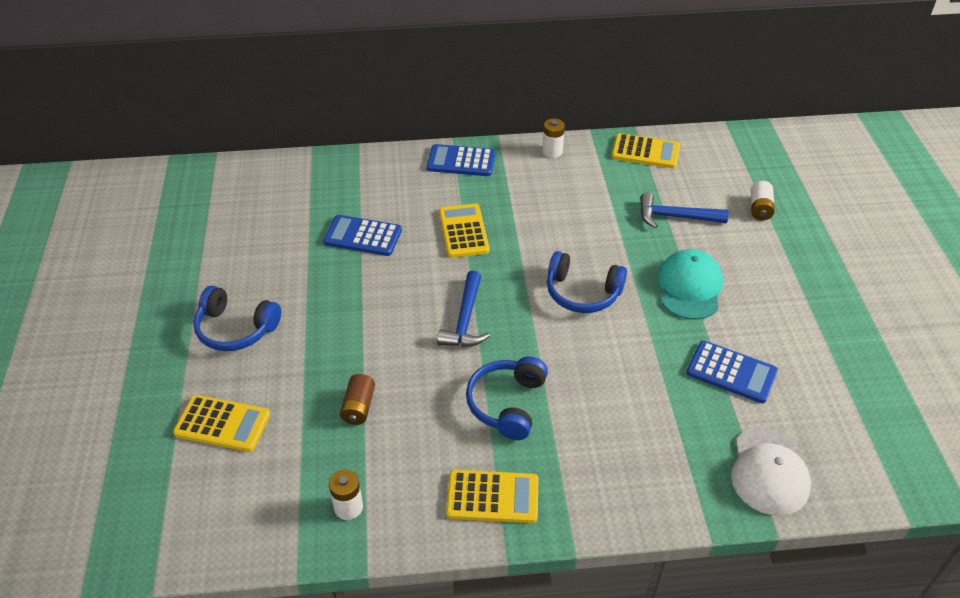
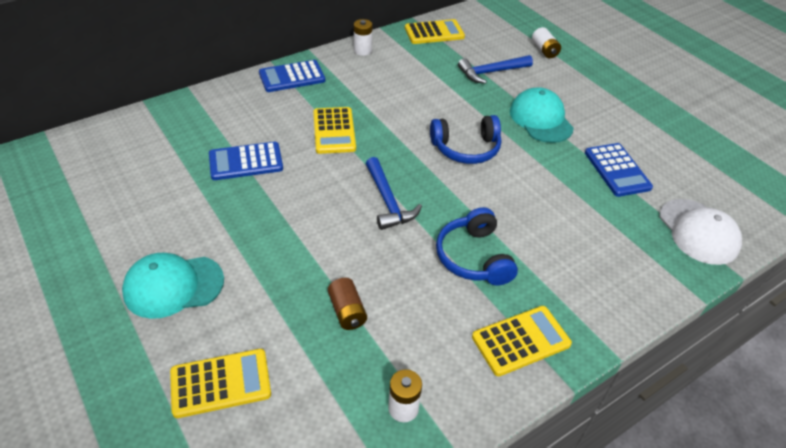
camera: 30 degrees left, 0 degrees up
(235, 329) = (173, 286): blue headphones -> turquoise cap
(463, 231) = (334, 131): yellow calculator -> yellow calculator turned 150 degrees counterclockwise
(731, 372) = (617, 170): blue calculator -> blue calculator turned 75 degrees clockwise

